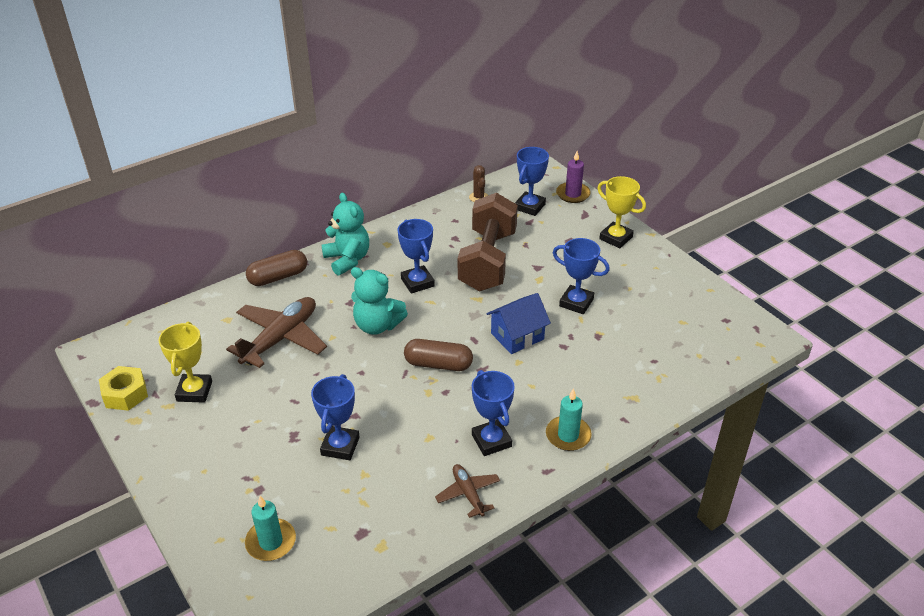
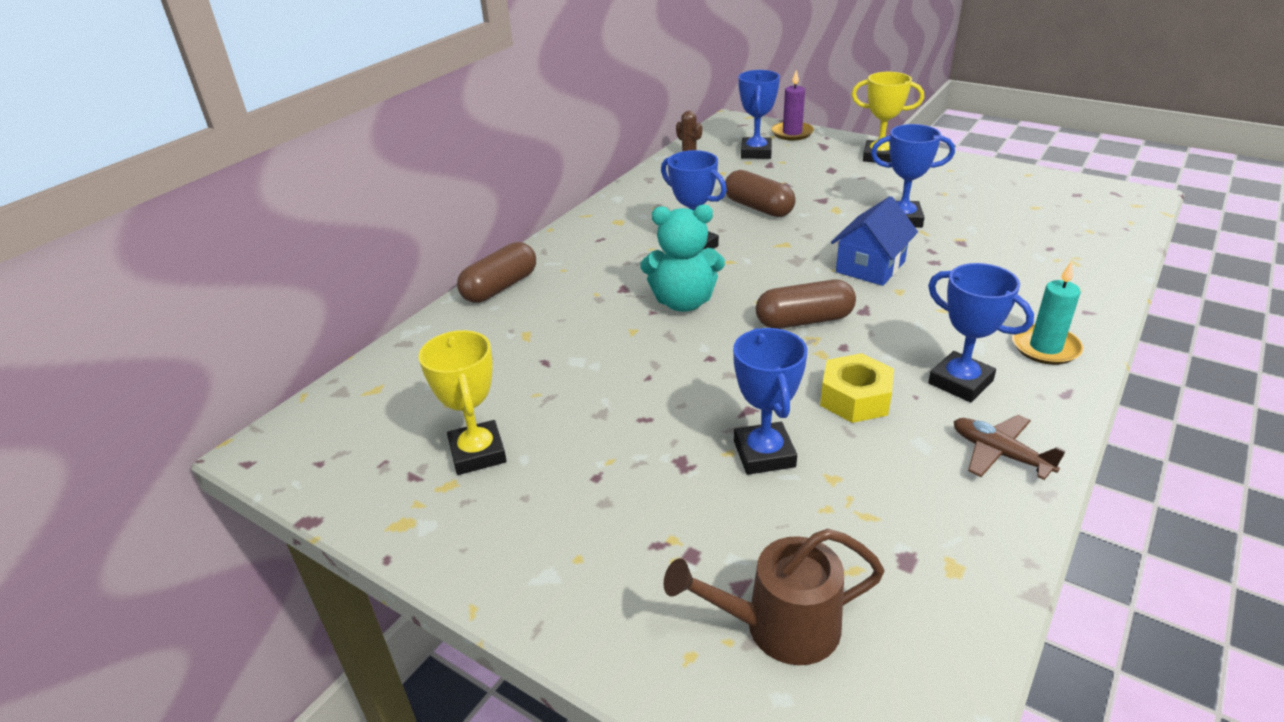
camera: 20 degrees left, 5 degrees down
(125, 394) = (361, 491): yellow nut -> yellow nut (855, 398)
(271, 542) = (779, 627): turquoise candle -> brown watering can
(281, 338) = (560, 351): brown plane -> none
(347, 260) = (581, 247): turquoise teddy bear -> none
(488, 260) = (758, 207): brown dumbbell -> brown capsule

